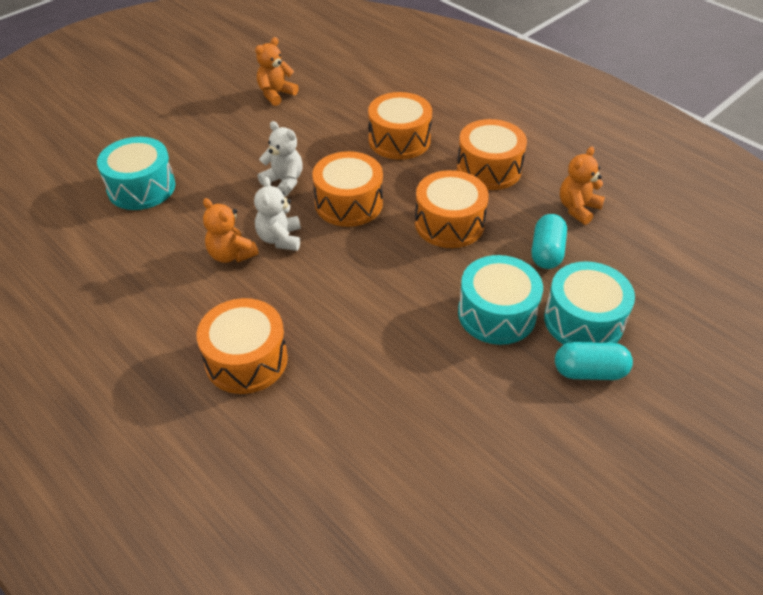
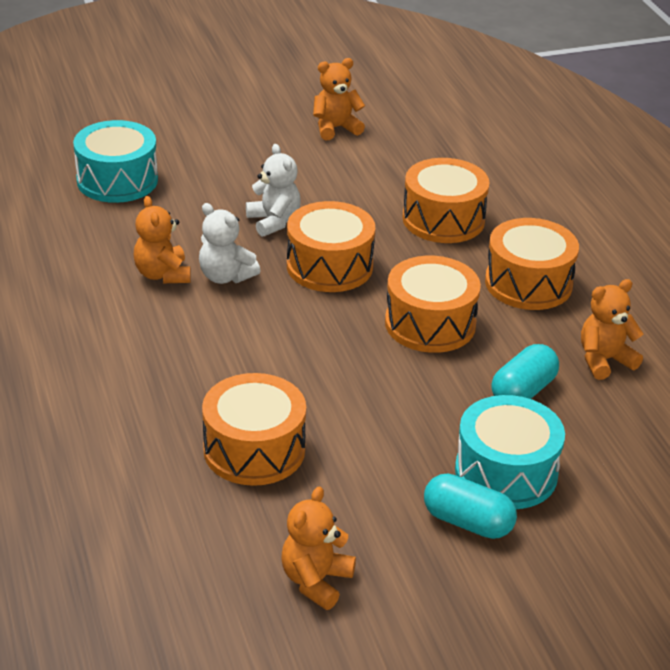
camera: 25 degrees right, 10 degrees down
(246, 360) = (105, 375): orange drum -> orange drum (254, 450)
(280, 239) = (225, 276): white teddy bear -> white teddy bear turned 75 degrees counterclockwise
(496, 314) = (408, 430): turquoise drum -> none
(527, 471) = (316, 581): none -> orange teddy bear

